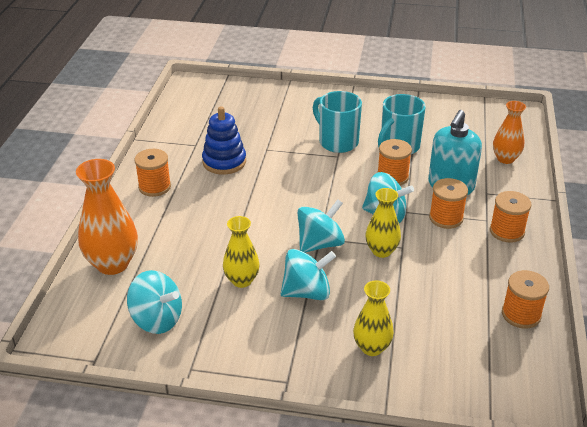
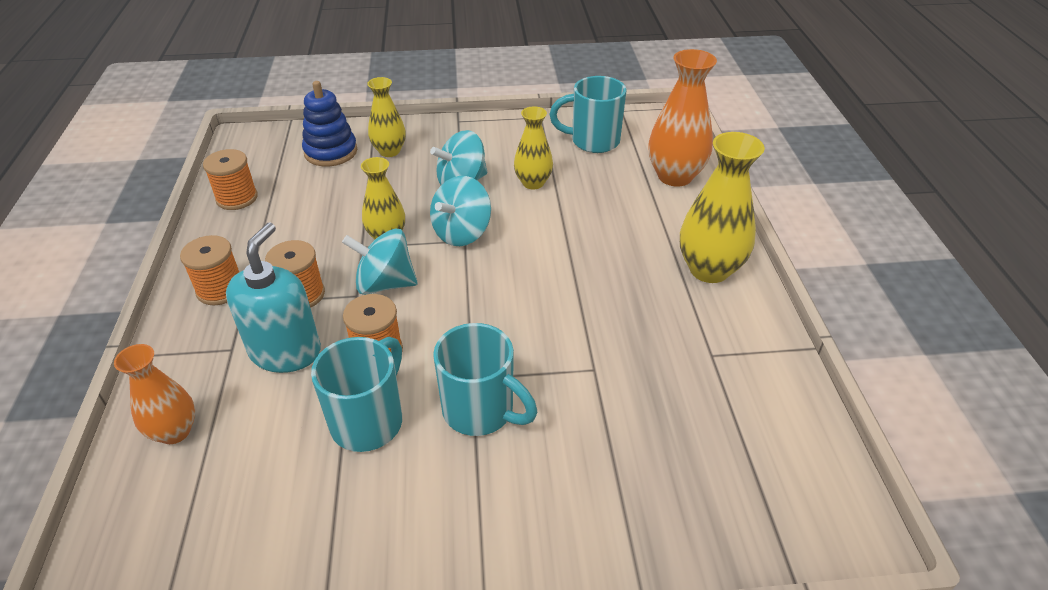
camera: 165 degrees right, 5 degrees up
(155, 187) = (709, 269): orange spool -> yellow vase
(157, 319) = (593, 141): turquoise spinning top -> turquoise mug
(224, 162) = (644, 329): blue stacking toy -> blue stacking toy (331, 152)

